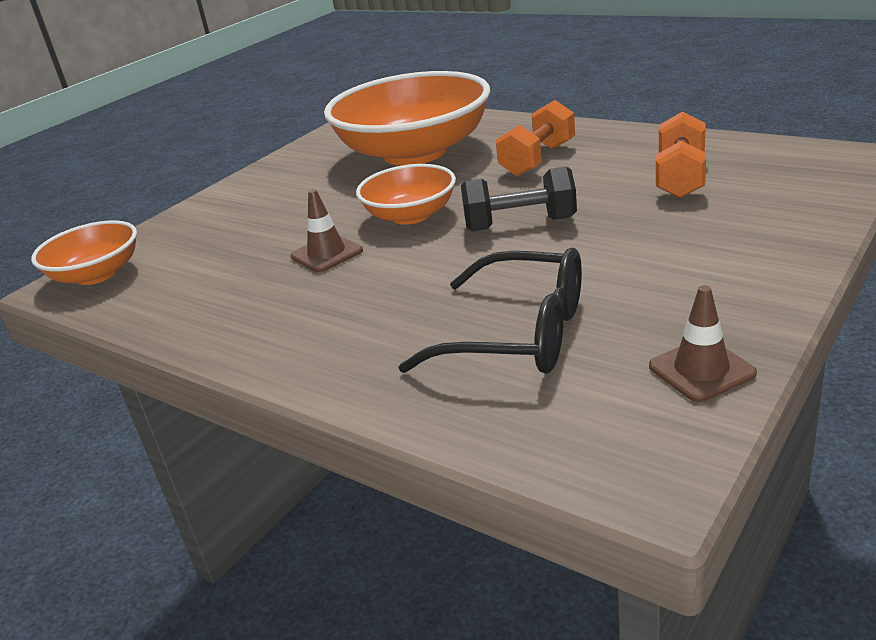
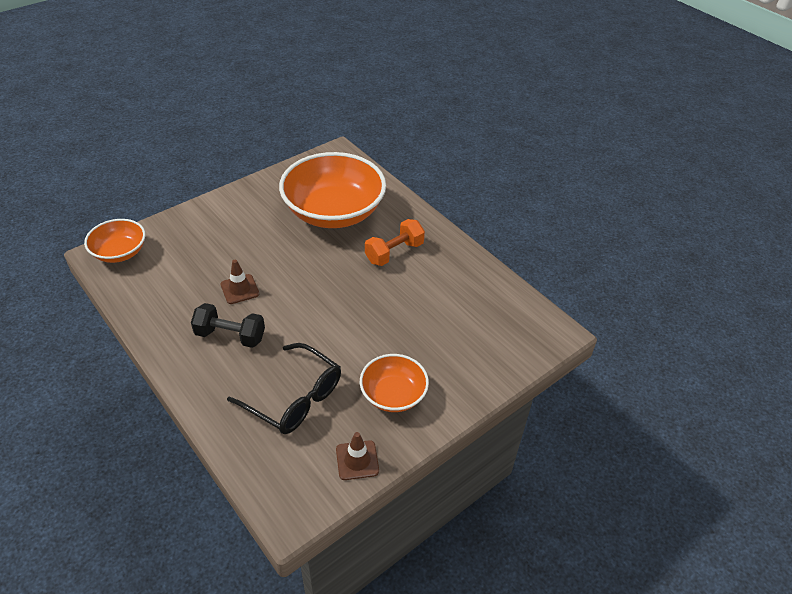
camera: 10 degrees right, 15 degrees up
(410, 215) = (298, 274): orange bowl -> orange bowl (393, 394)
(520, 224) = (348, 309): black dumbbell -> black dumbbell (230, 335)
(680, 178) = (455, 307): orange dumbbell -> none

